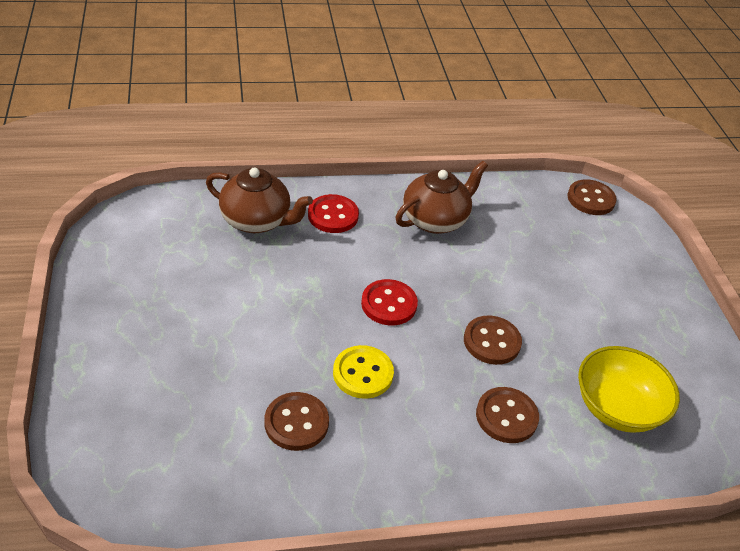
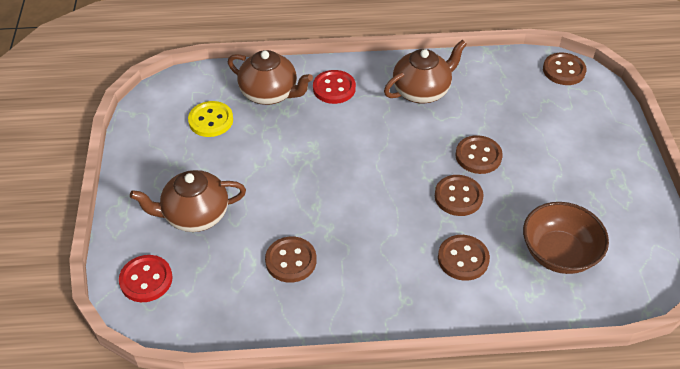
camera: 10 degrees right, 5 degrees up
(171, 367) = (195, 215): none -> brown teapot
(363, 373) = (347, 222): yellow button -> yellow button (211, 120)
(389, 304) = (374, 164): red button -> red button (146, 280)
(509, 294) = (478, 156): none -> brown button
(617, 408) = (559, 253): yellow bowl -> brown bowl

